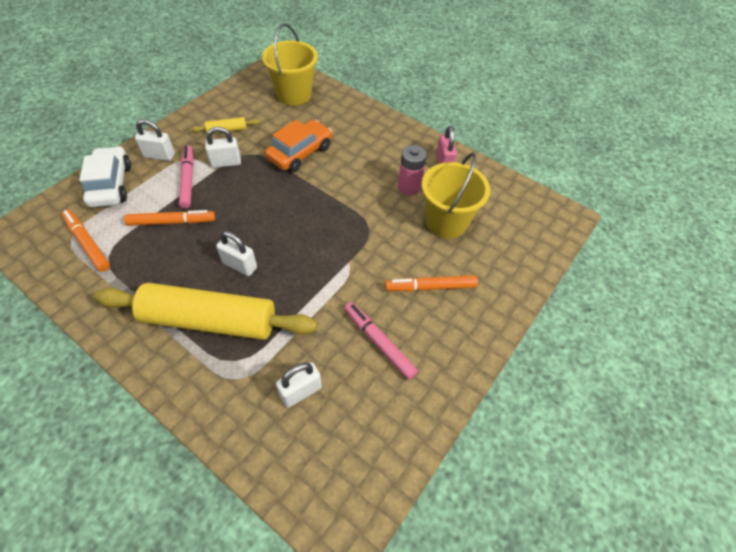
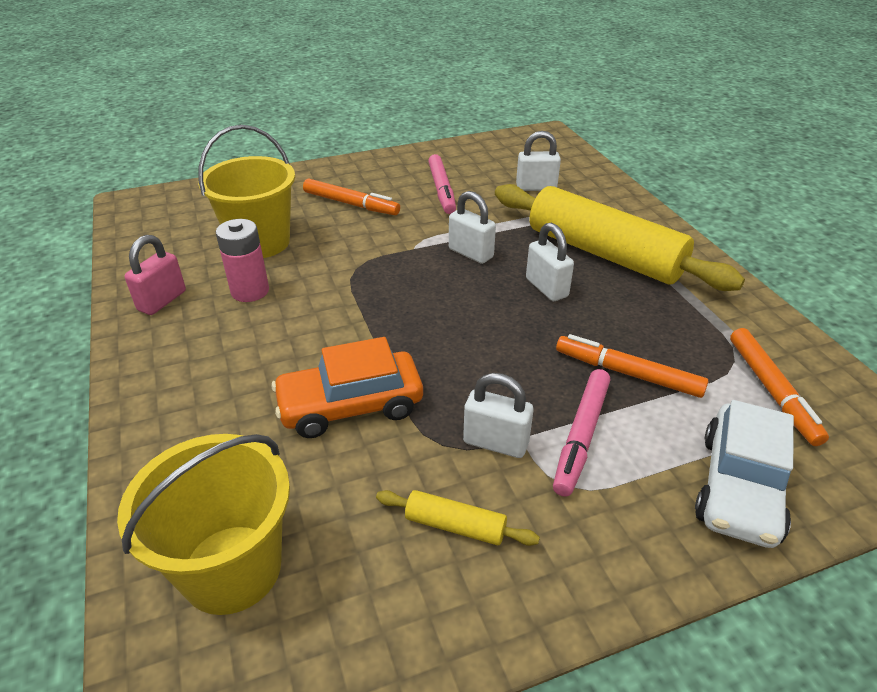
camera: 145 degrees left, 15 degrees down
(159, 155) = (628, 519): white padlock -> white padlock (470, 253)

